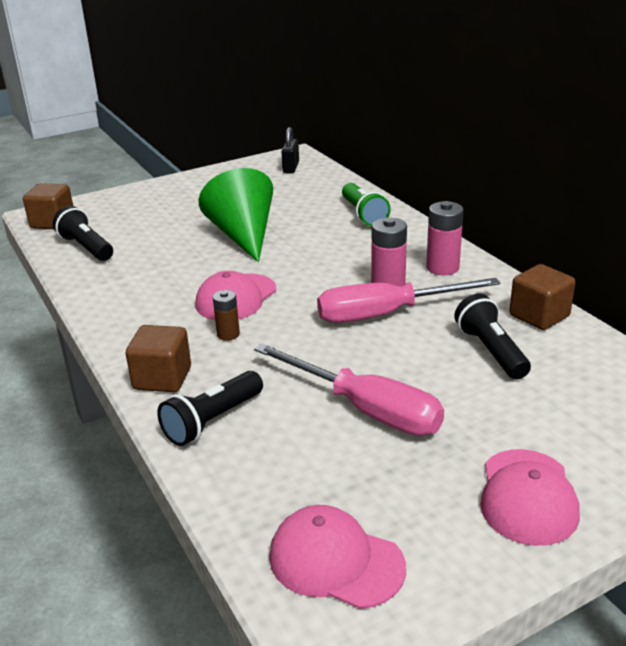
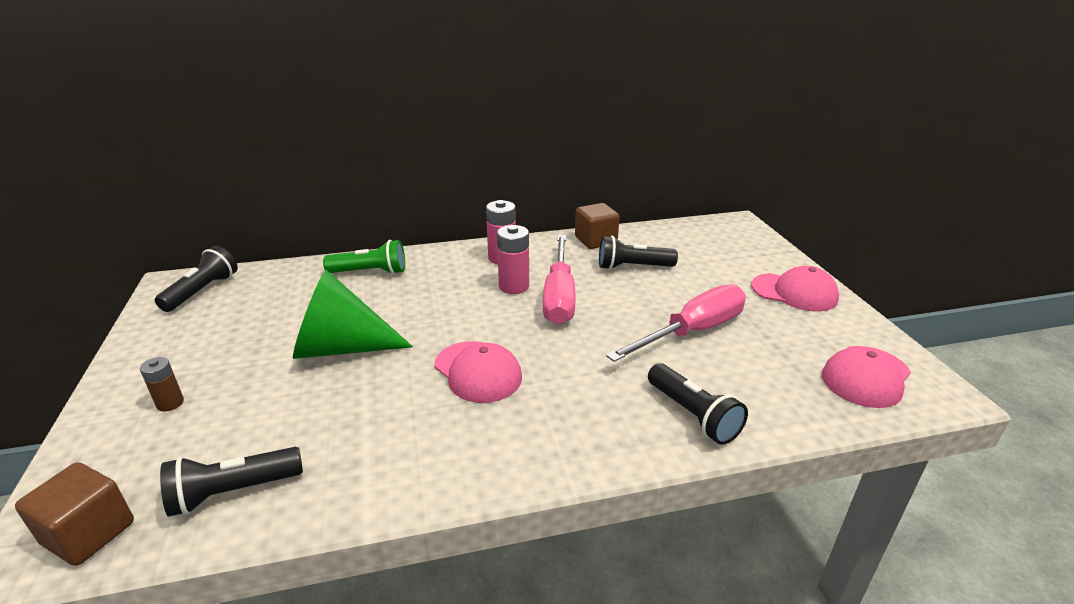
camera: 75 degrees left, 0 degrees up
(162, 378) = (611, 442): brown cube -> none
(228, 334) = (547, 386): brown battery -> brown battery (170, 403)
(291, 167) = (203, 291): black padlock -> black flashlight

